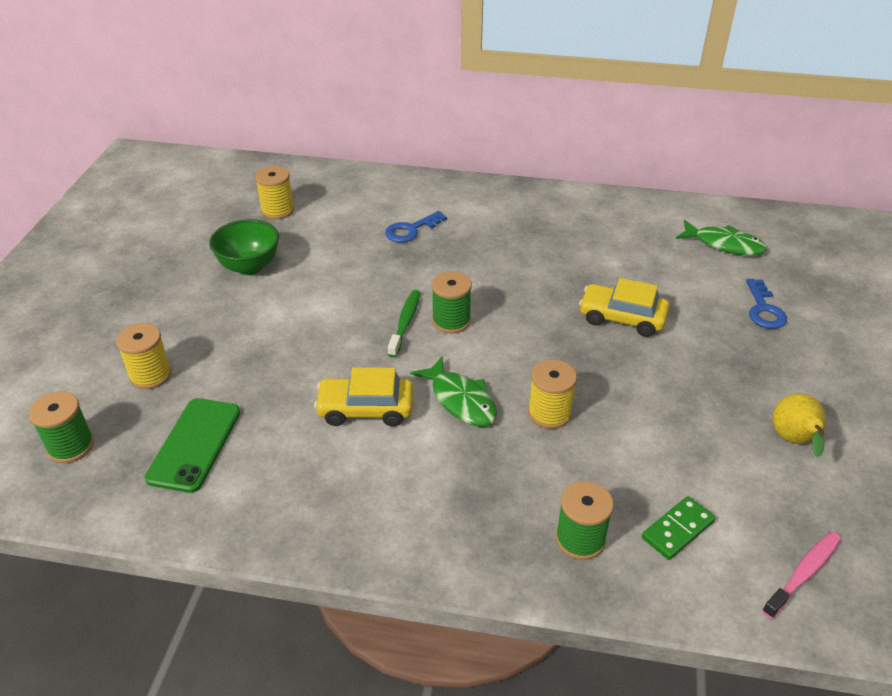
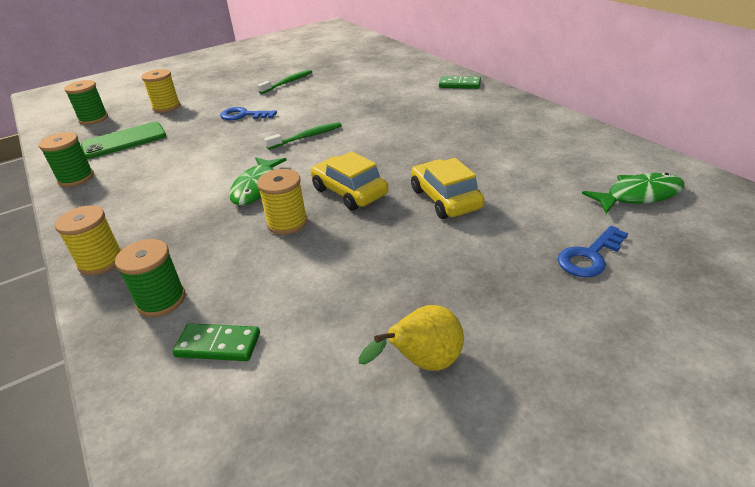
camera: 50 degrees right, 5 degrees down
(249, 267) = (288, 82): green bowl -> green toothbrush
(277, 210) = (348, 64): yellow spool -> yellow spool (101, 262)
(366, 409) = (208, 165): yellow car -> yellow car (349, 192)
(411, 230) = (400, 96): blue key -> blue key (243, 115)
(443, 191) = (459, 84): none -> green domino
(451, 321) = (332, 147): green spool -> green spool (76, 178)
(724, 244) = (638, 195): green fish -> green fish turned 90 degrees counterclockwise
(803, 573) = (232, 459): pink toothbrush -> none

